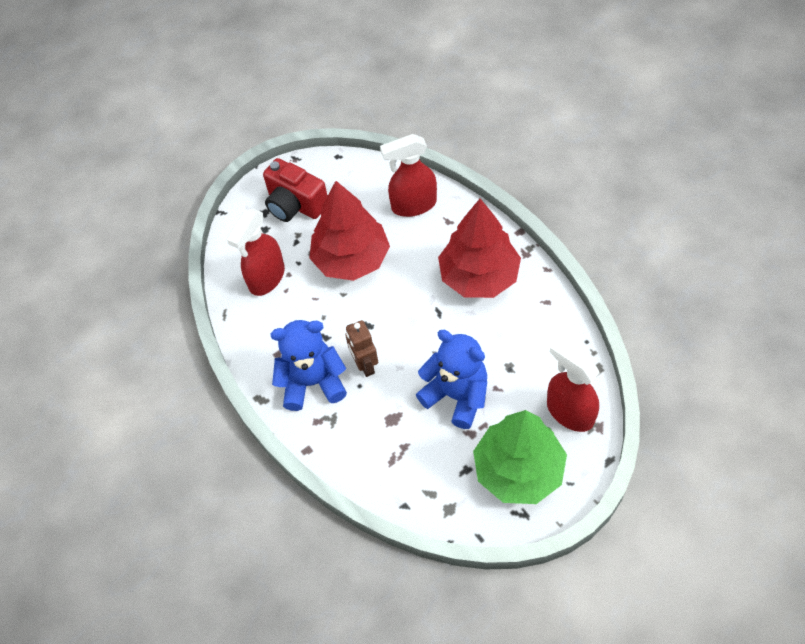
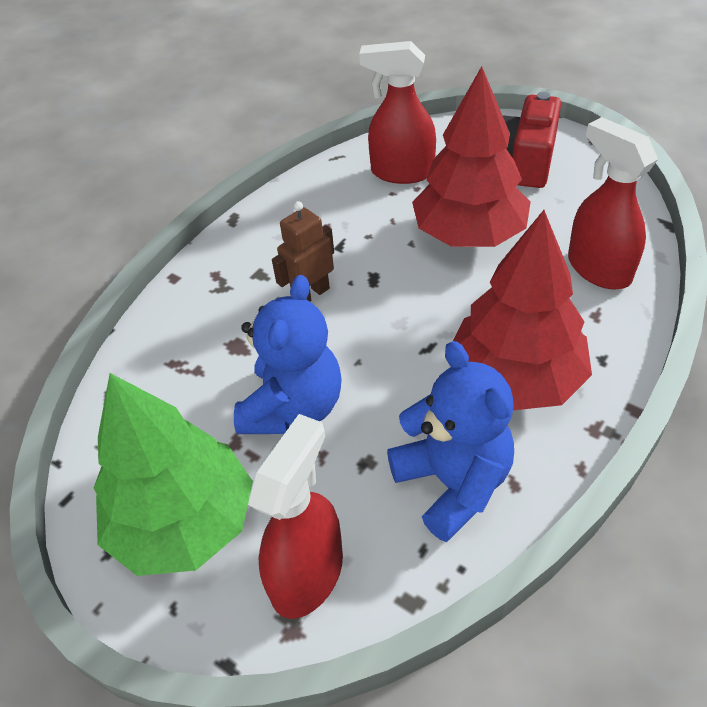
camera: 70 degrees right, 10 degrees down
(312, 382) = (269, 254): blue teddy bear -> blue teddy bear (453, 483)

